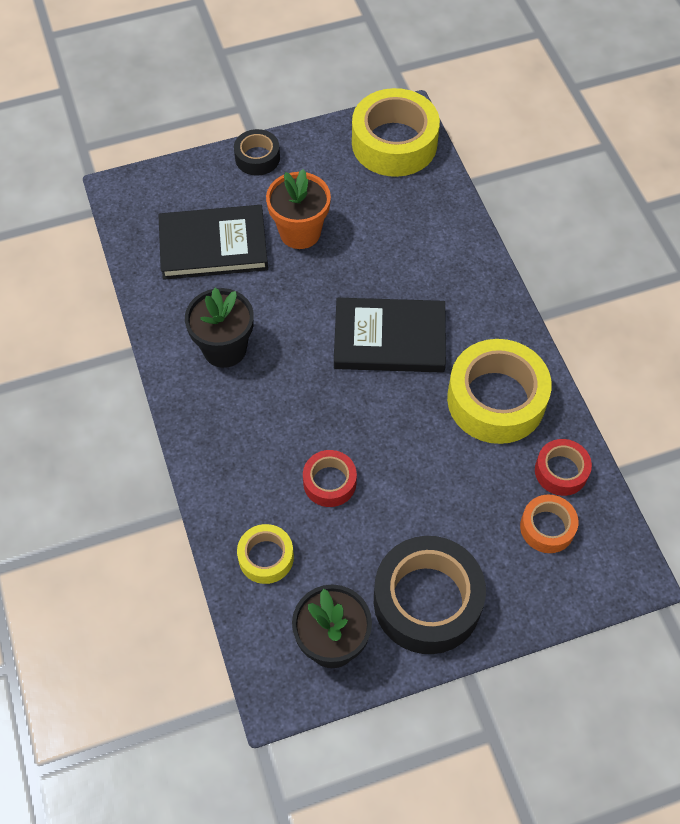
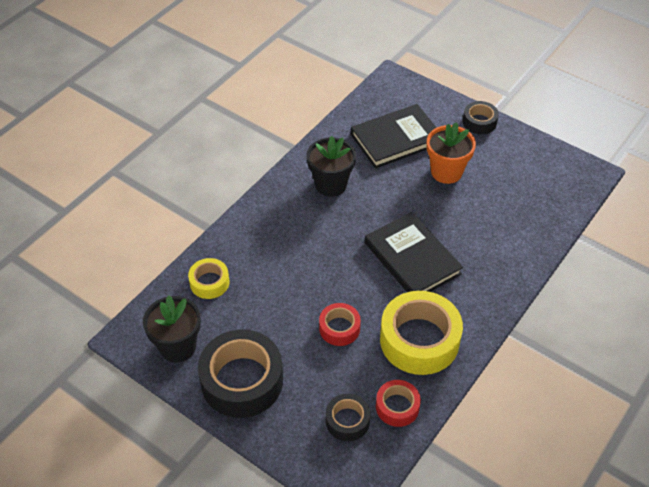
camera: 55 degrees right, 10 degrees down
(213, 246) = (396, 139): black book -> black book turned 75 degrees counterclockwise
(329, 482) = (284, 285): red tape -> red tape (339, 328)
(394, 143) = (564, 179): yellow tape -> none
(547, 527) = (347, 421): orange tape -> black tape

